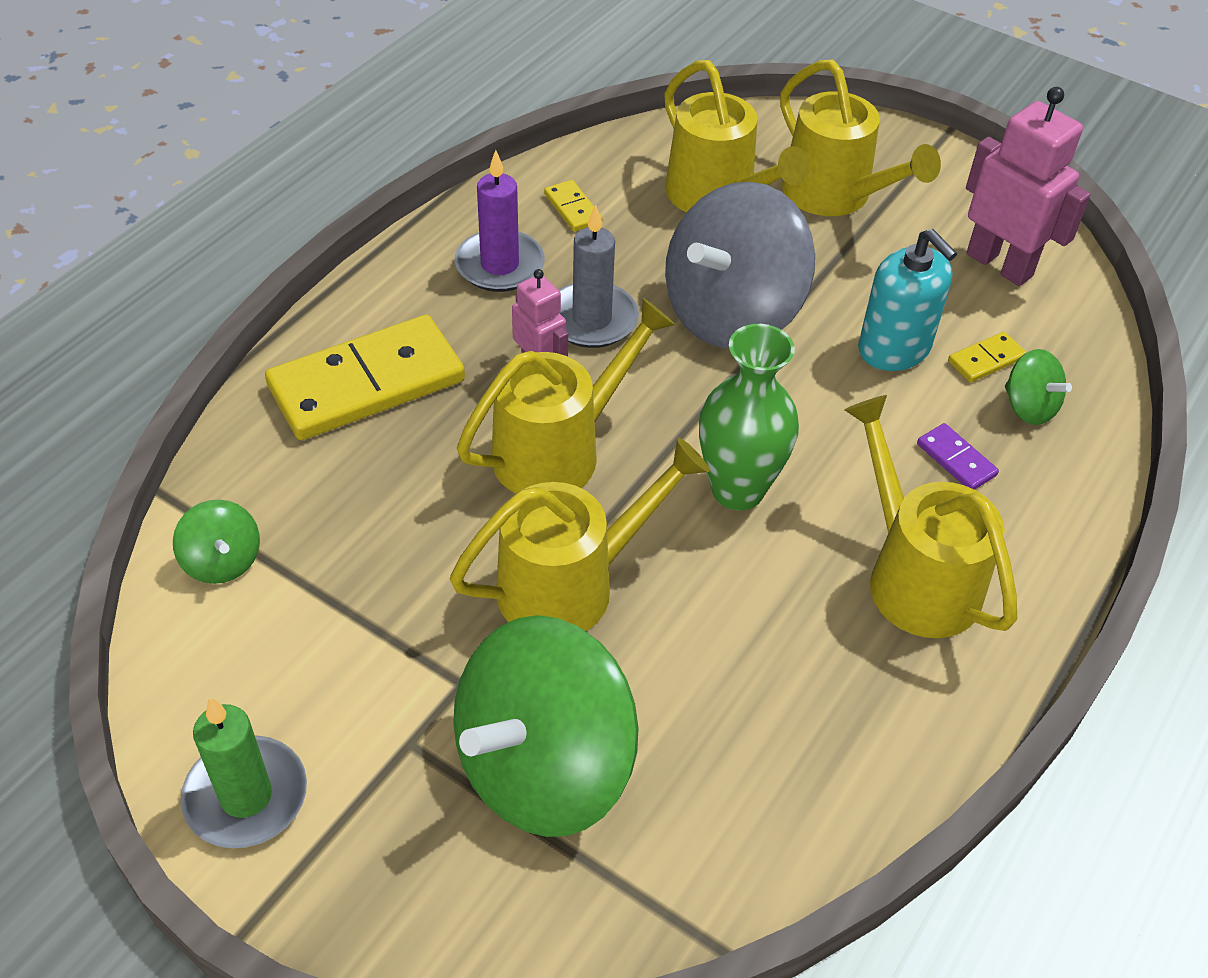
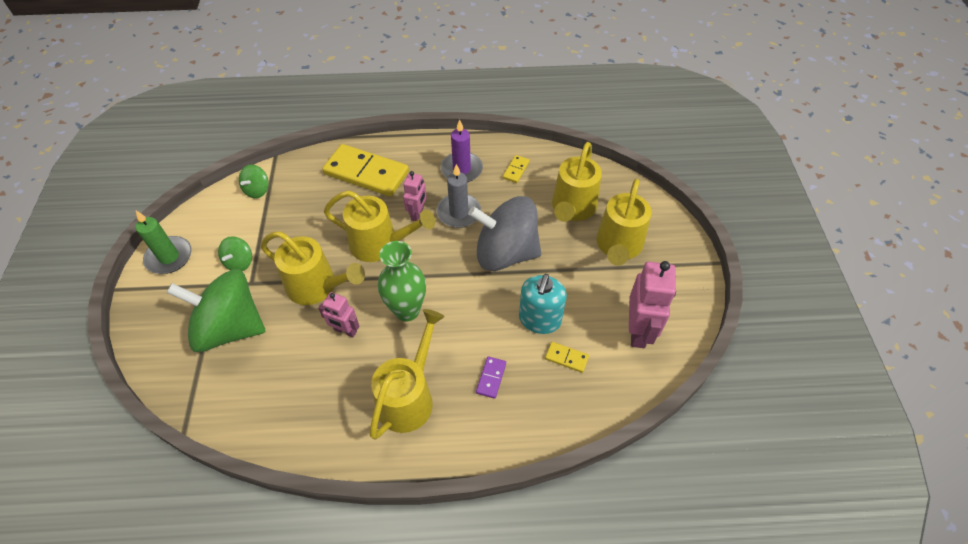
camera: 55 degrees right, 5 degrees up
(708, 593) = (345, 331): none -> pink robot
(1028, 407) = (551, 390): green spinning top -> green spinning top (240, 262)

